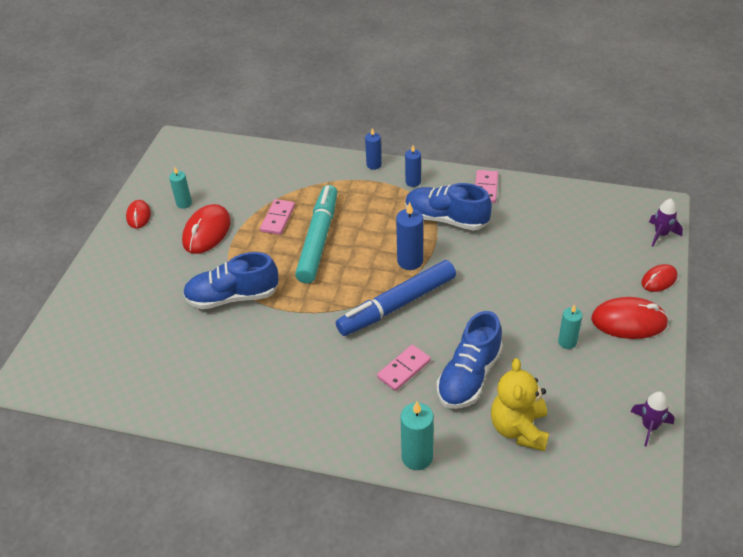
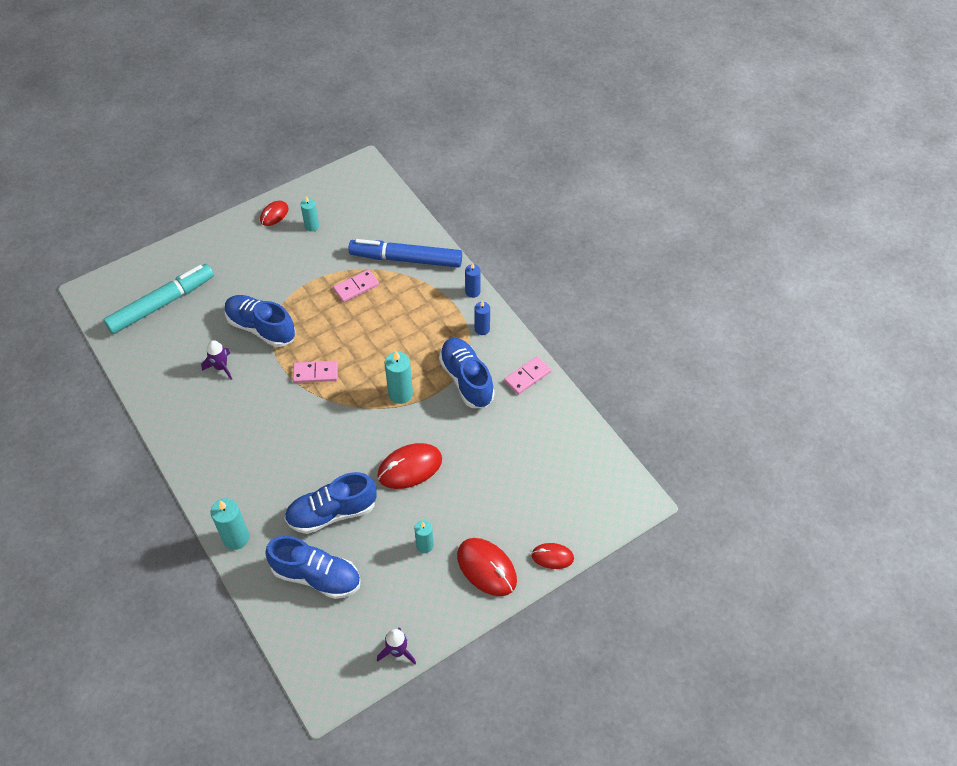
camera: 40 degrees right, 10 degrees up
(207, 232) = (301, 262): red mouse -> red mouse (410, 468)
(318, 239) = (362, 326): turquoise marker -> turquoise marker (162, 304)
(397, 305) = (351, 421): blue marker -> blue marker (406, 259)
(404, 369) = (299, 471): pink domino -> pink domino (315, 373)
(410, 261) = (400, 394): blue candle -> turquoise candle
(519, 429) = (316, 576): yellow teddy bear -> blue shoe
(661, 234) = (606, 523): purple rocket -> purple rocket (221, 367)

